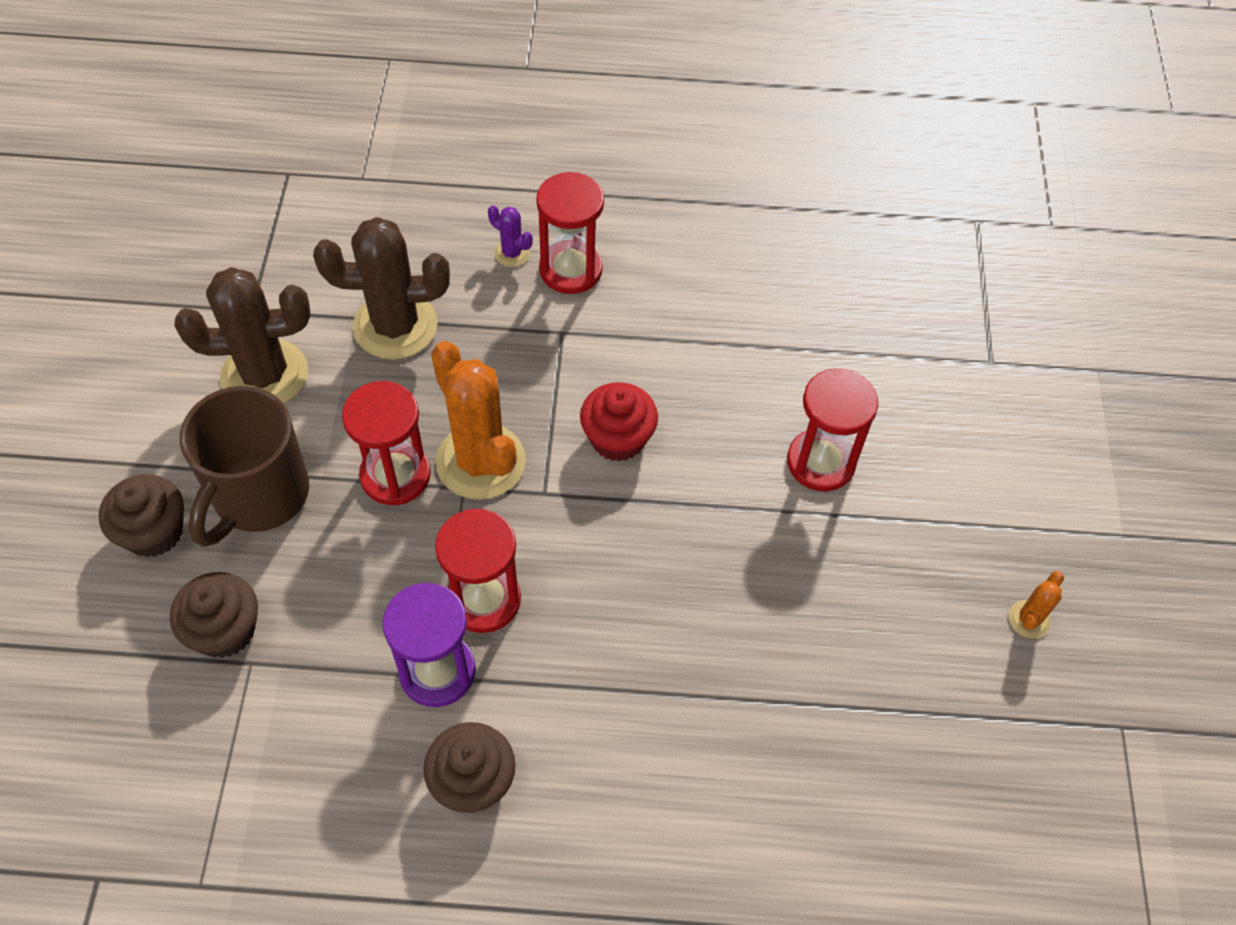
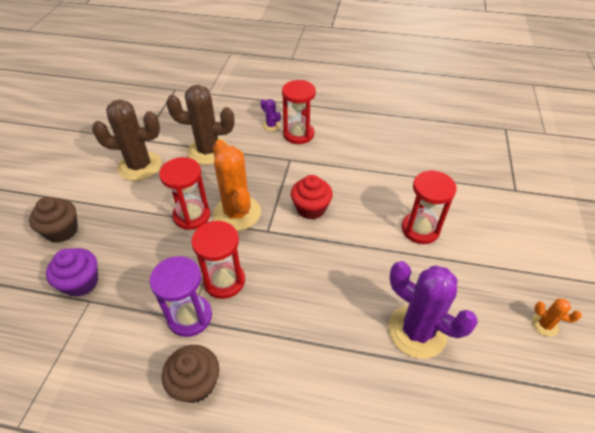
camera: 10 degrees right, 10 degrees down
(225, 630) = (81, 282): brown cupcake -> purple cupcake
(259, 496) = (120, 219): brown mug -> none
(823, 653) = (417, 331): none -> purple cactus
(1028, 619) = (544, 325): orange cactus -> orange cactus turned 75 degrees clockwise

